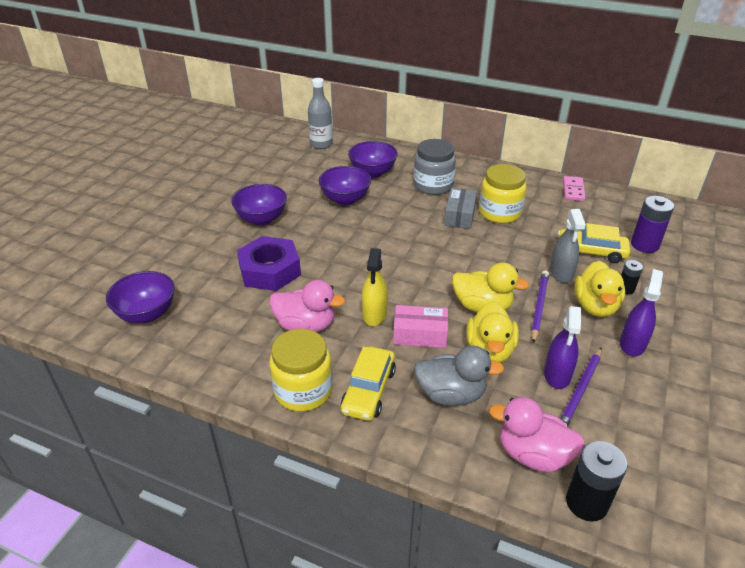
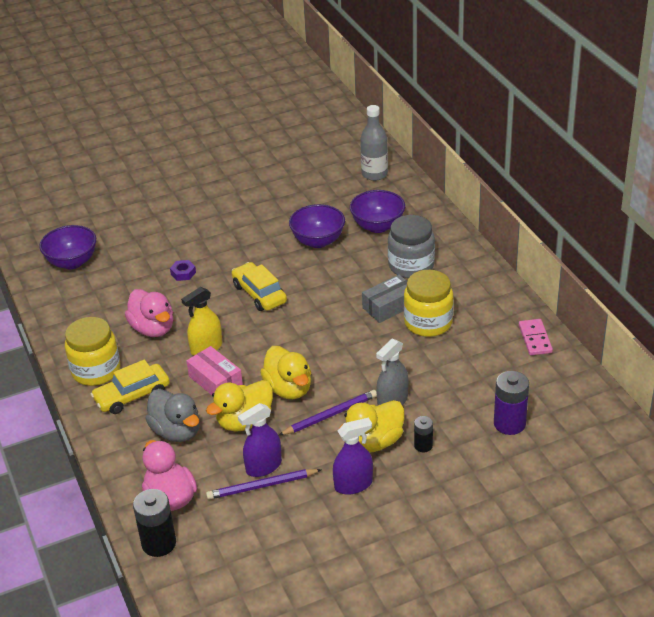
camera: 45 degrees right, 0 degrees up
(262, 219) = (232, 226): purple bowl -> none
(270, 270) = (183, 273): purple nut -> purple nut, size x0.41
(573, 190) = (535, 339): pink domino -> pink domino turned 60 degrees counterclockwise
(591, 252) = (449, 400): yellow car -> yellow car (259, 294)

